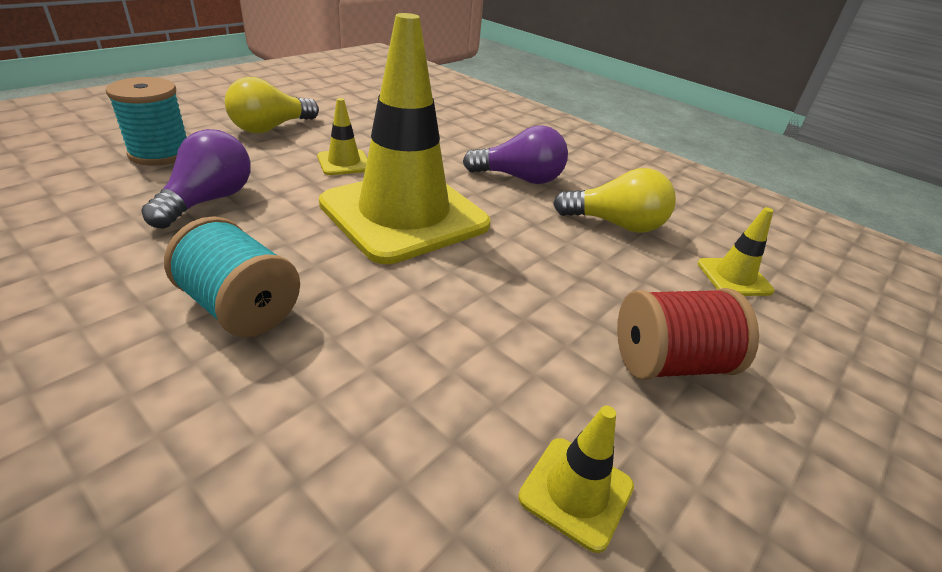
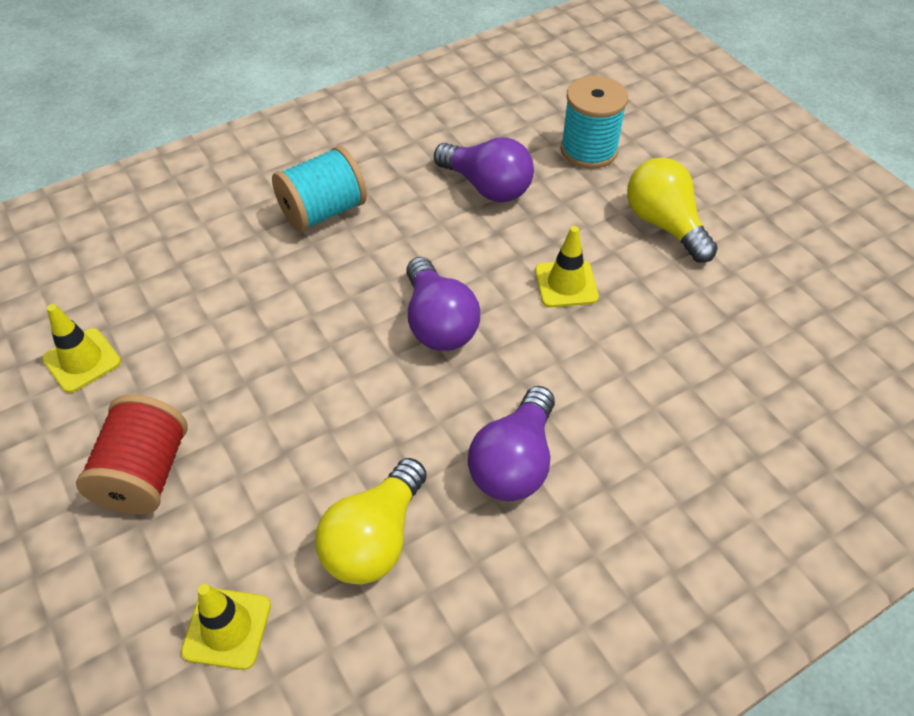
camera: 110 degrees right, 15 degrees up
(404, 214) = (438, 323): yellow traffic cone -> purple light bulb

